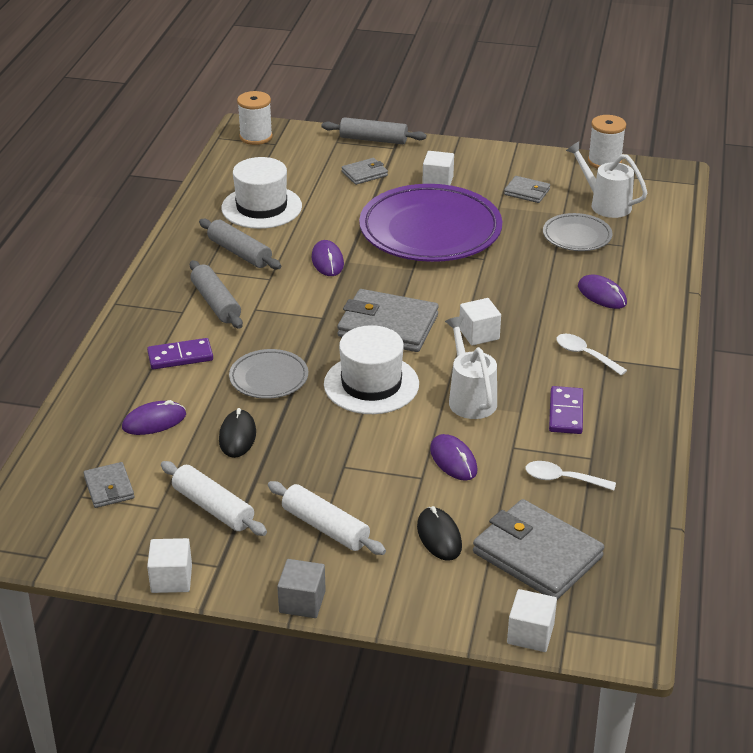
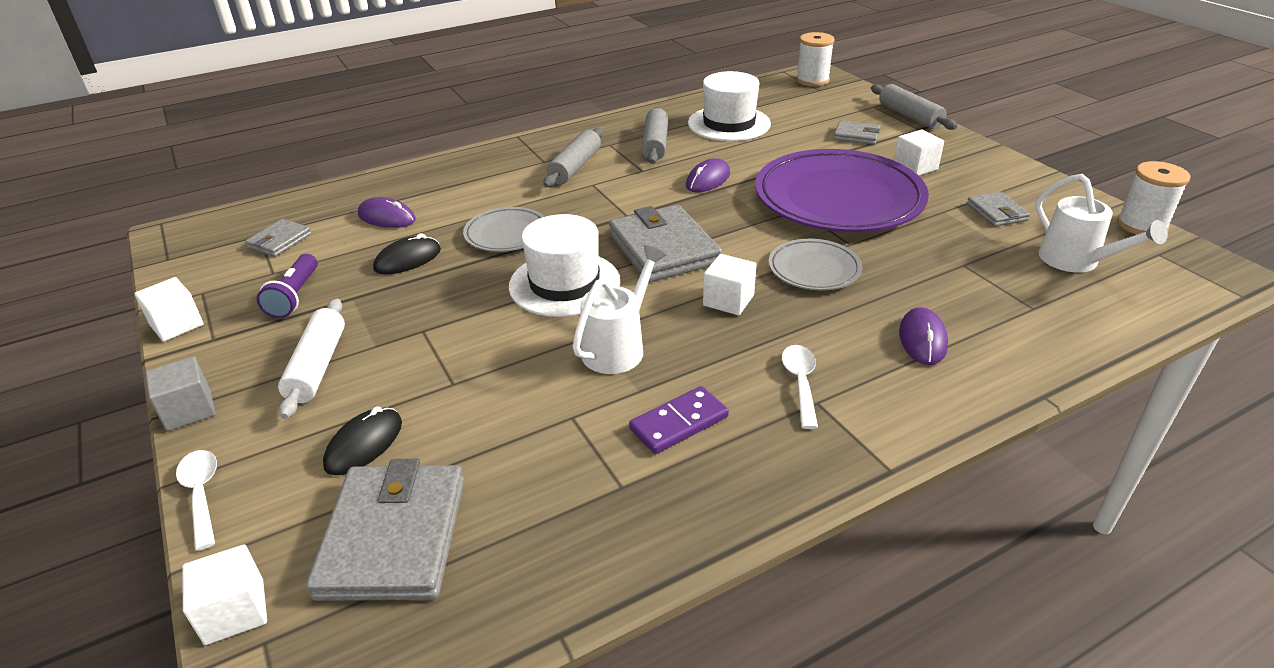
camera: 50 degrees right, 0 degrees up
(180, 356) = (485, 187): purple domino -> none
(213, 508) = (295, 296): white rolling pin -> purple flashlight
(453, 460) = (503, 389): purple mouse -> none
(562, 479) = (555, 484): white spoon -> white spoon (201, 494)
(577, 236) = (988, 273): grey plate -> grey plate (814, 269)
(605, 204) = (1076, 262): white watering can -> white watering can turned 150 degrees clockwise

